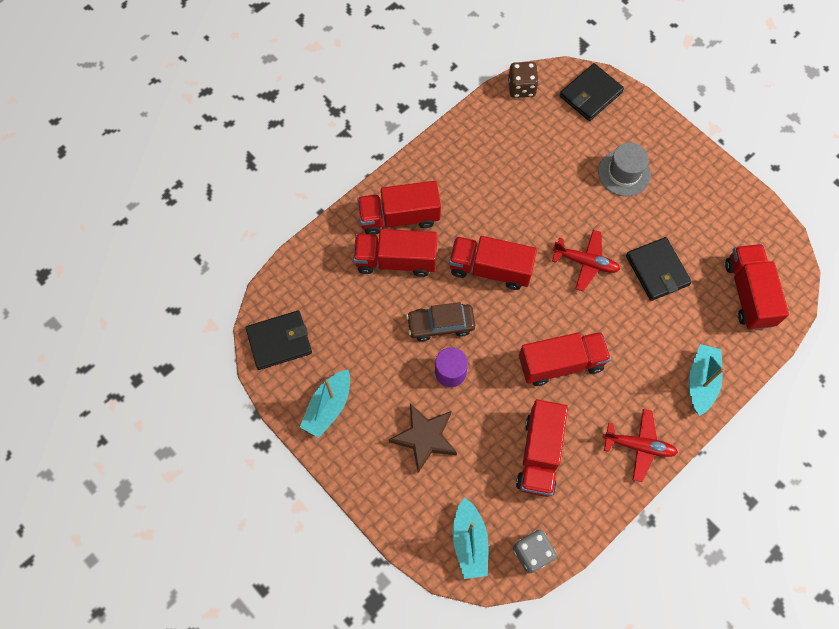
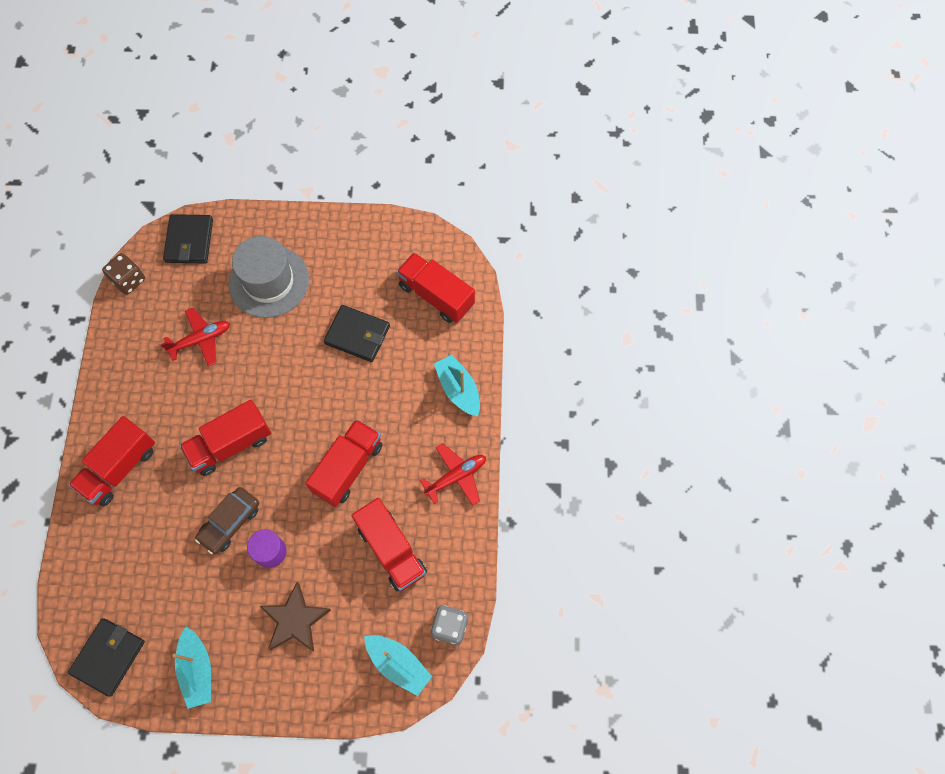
camera: 45 degrees left, 0 degrees up
(396, 260) = (148, 505): red truck -> none
(585, 262) = (299, 375): red plane -> red plane (201, 340)
(624, 173) = (269, 281): grey hat -> grey hat, size x1.53

